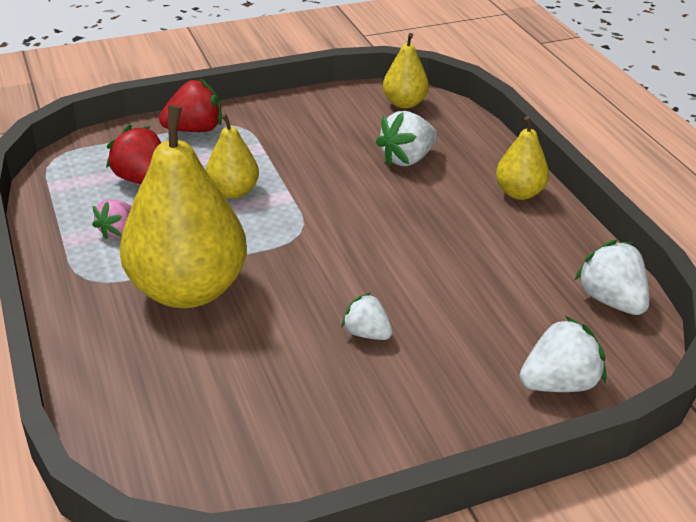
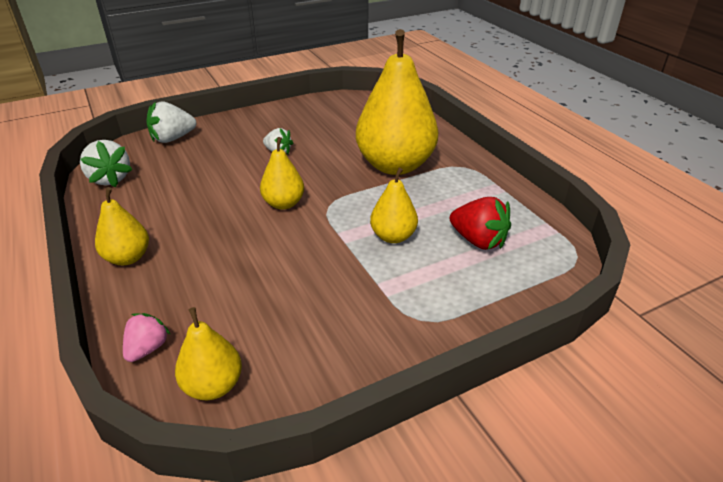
camera: 175 degrees right, 0 degrees up
(117, 231) = (467, 197): pink strawberry -> pink strawberry (147, 348)
(194, 129) = (465, 308): red strawberry -> none
(356, 241) = (283, 203): none -> yellow pear
(407, 159) = (228, 288): white strawberry -> none

